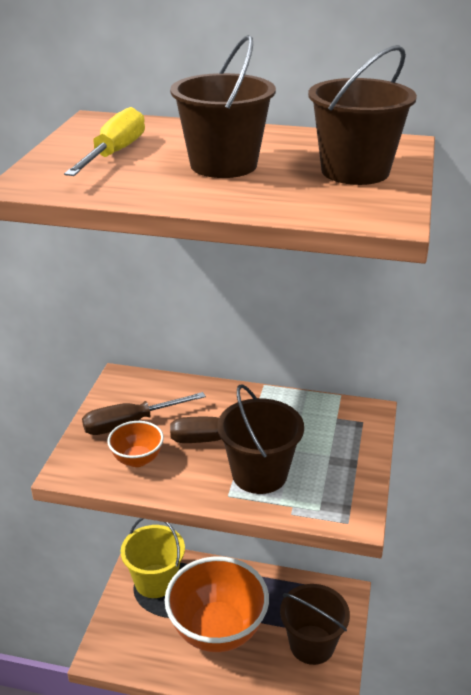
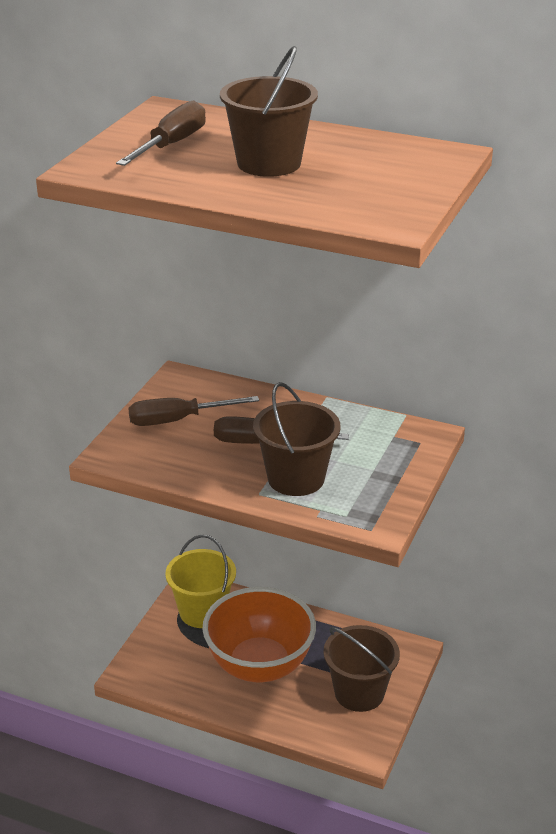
camera: 10 degrees right, 0 degrees up
(114, 154) = (171, 145): yellow screwdriver -> brown screwdriver
(137, 459) = (177, 453): orange bowl -> none
(355, 171) = (390, 178): brown bucket -> none

